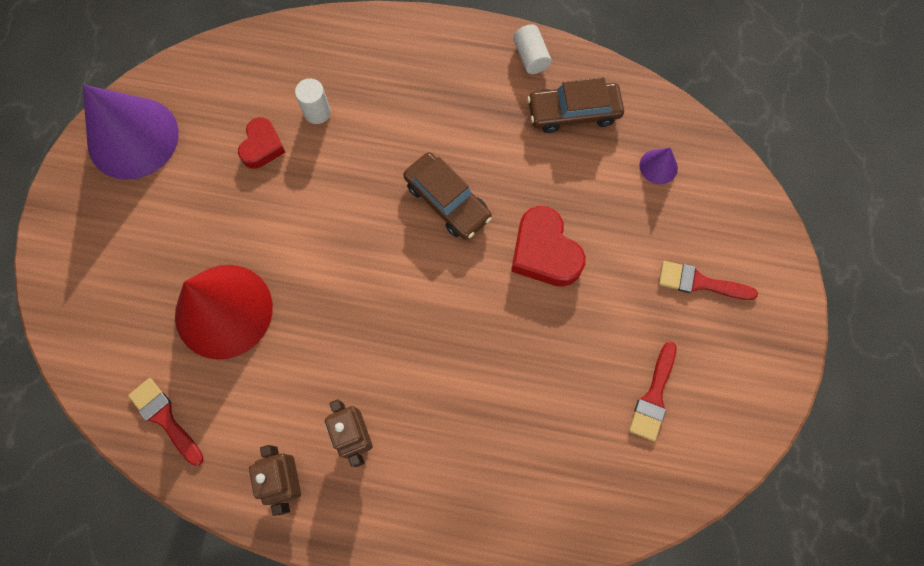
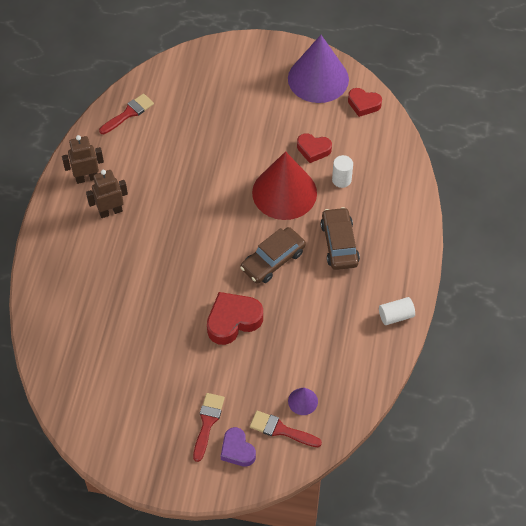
camera: 90 degrees right, 15 degrees down
(188, 80) = (363, 104): none -> red heart
(223, 311) = (195, 137): red cone -> red cone (284, 192)
(573, 112) = (348, 344): brown car -> brown car (339, 243)
(653, 396) = (124, 385): red brush -> red brush (281, 430)
(734, 245) = (237, 450): none -> purple heart

